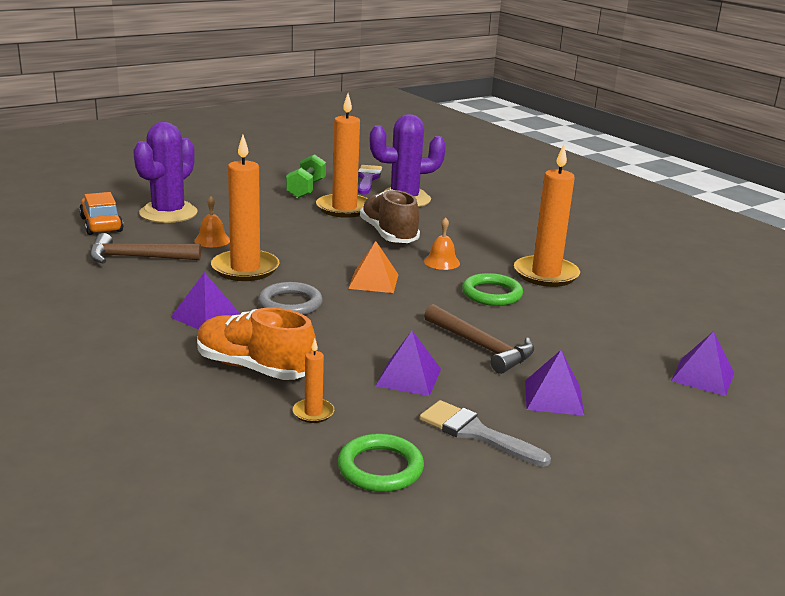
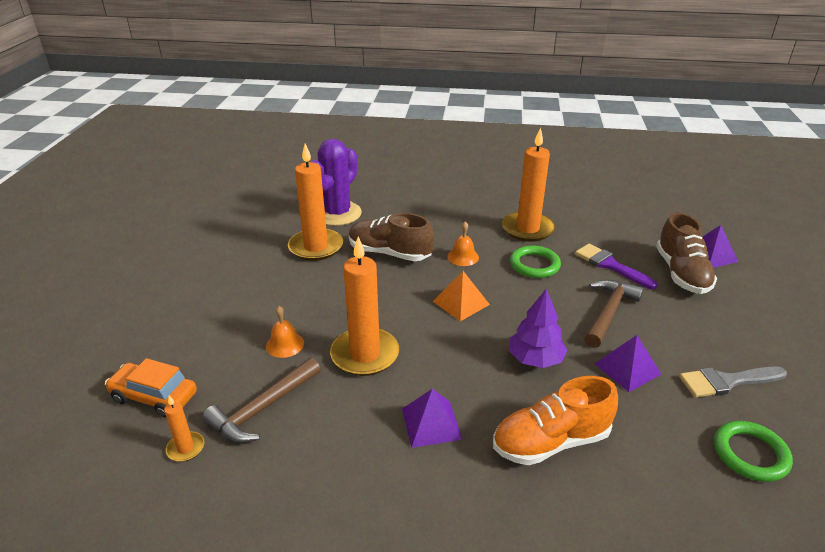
camera: 45 degrees left, 10 degrees up
(168, 213) = (191, 341): purple cactus -> none
(290, 304) = (456, 364): grey ring -> none
(306, 189) = (252, 244): green dumbbell -> none
(313, 413) = (648, 446): orange candle -> orange candle (186, 448)
(351, 332) = (535, 359): none -> purple tree
(368, 179) = (277, 208): purple brush -> purple brush (610, 265)
(482, 347) = (609, 312): brown hammer -> brown hammer turned 60 degrees counterclockwise
(554, 397) = (699, 322): purple pyramid -> none
(628, 368) = (681, 273): none -> brown shoe

